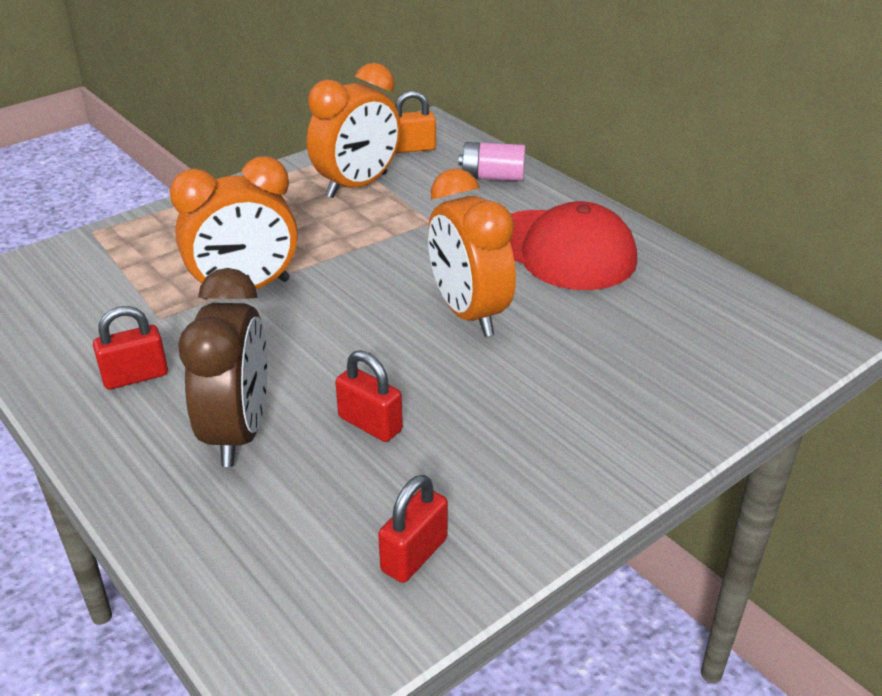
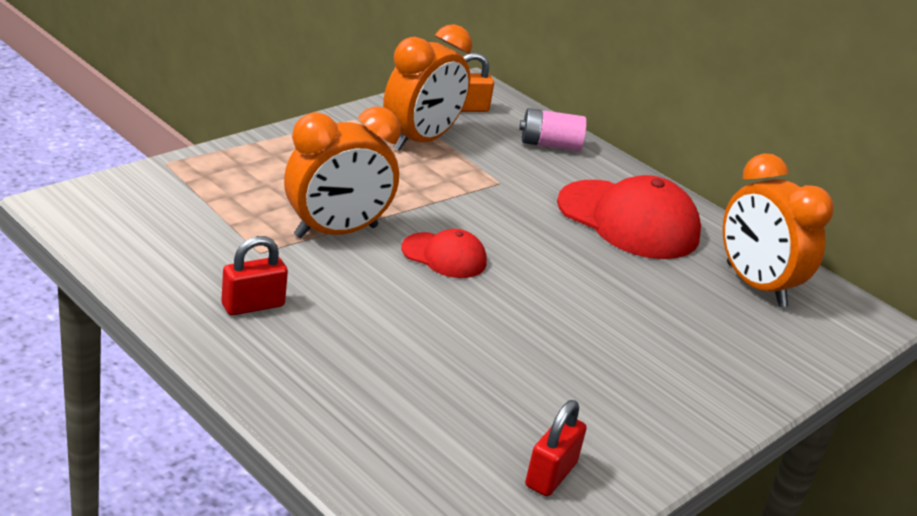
camera: 10 degrees left, 5 degrees down
(238, 432) = (366, 362): brown clock -> none
(353, 306) = (444, 256): none -> red cap
(370, 424) = (486, 363): red padlock -> none
(468, 313) = (554, 271): orange clock -> orange clock (755, 285)

